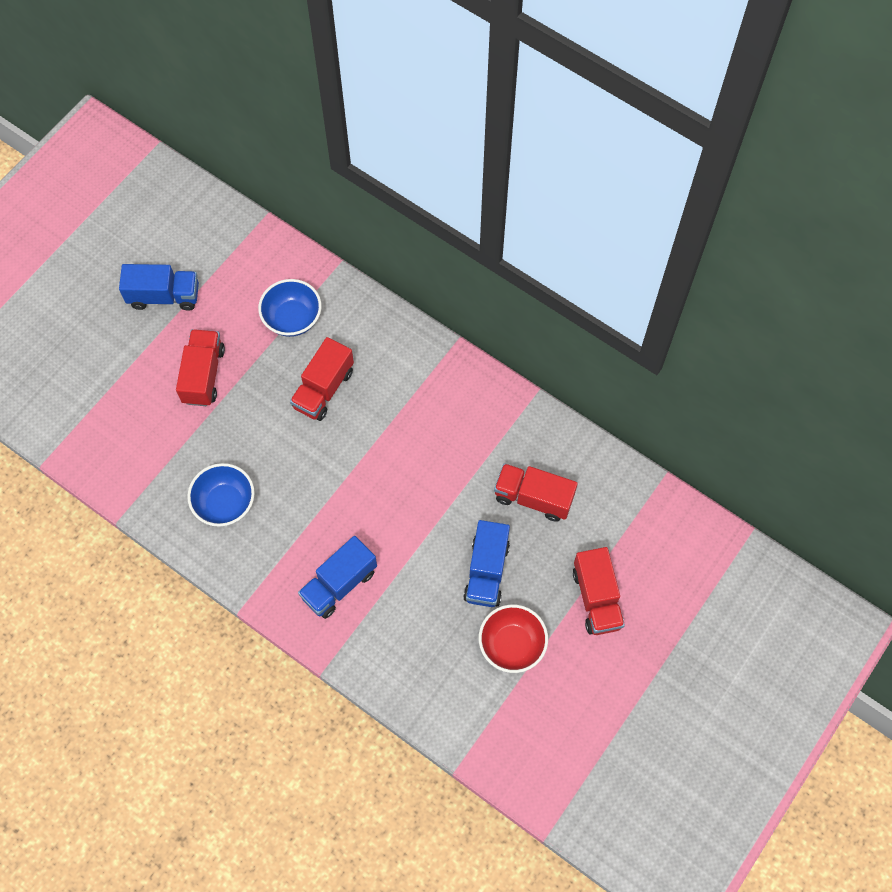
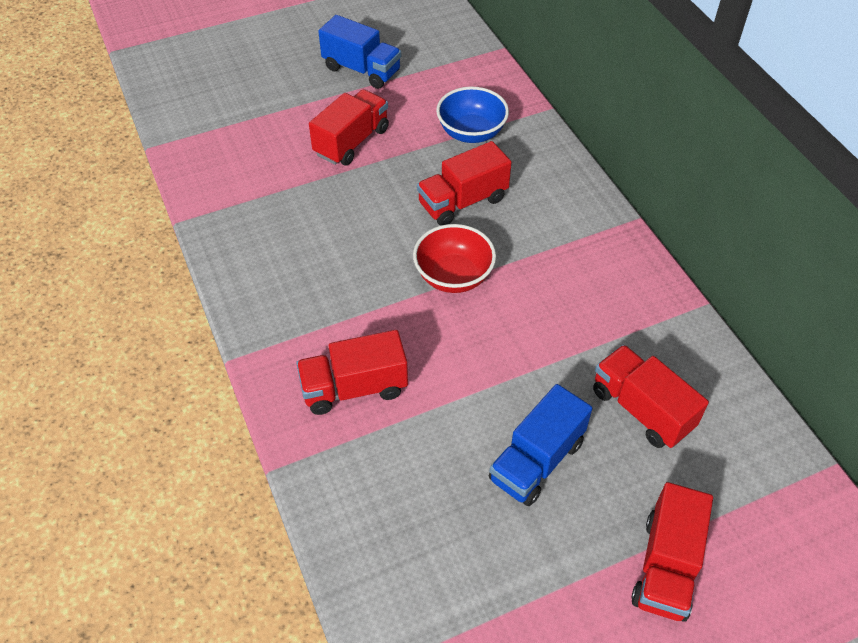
camera: 30 degrees right, 15 degrees down
(225, 503) = (290, 255): blue bowl -> none
(339, 584) = (354, 388): blue truck -> red truck
(512, 645) = (520, 563): red bowl -> red bowl (453, 276)

